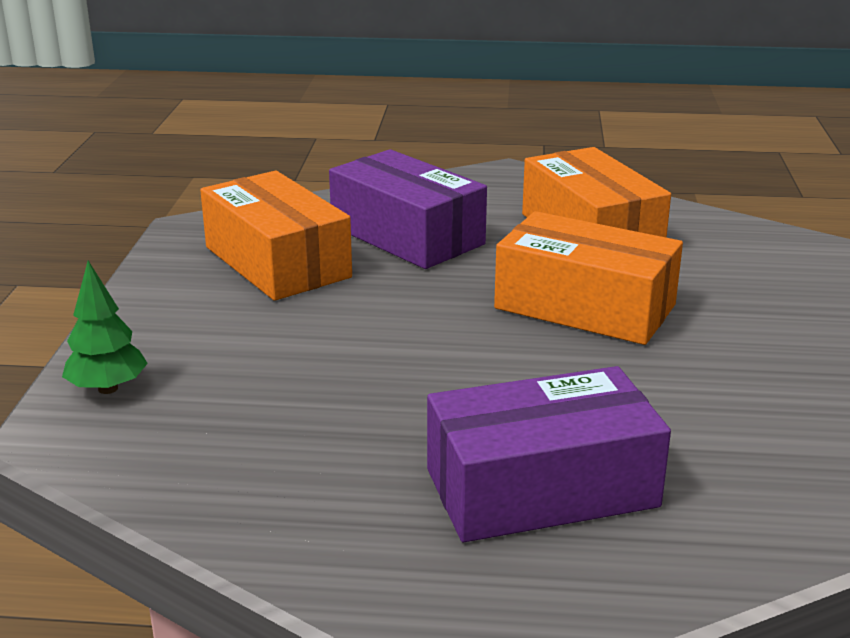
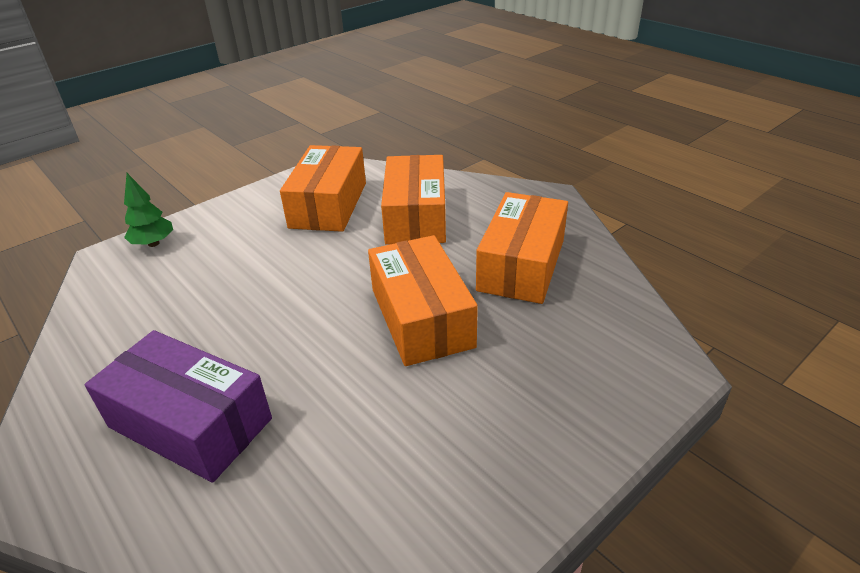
camera: 45 degrees right, 10 degrees up
(407, 235) = (416, 216): purple box -> orange box

